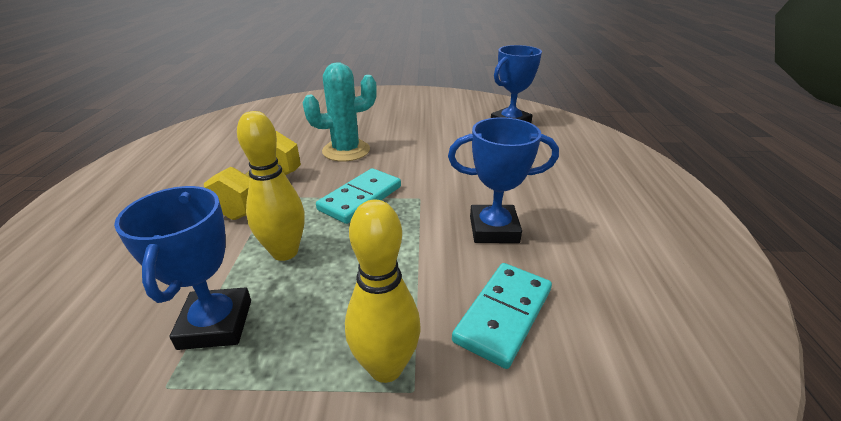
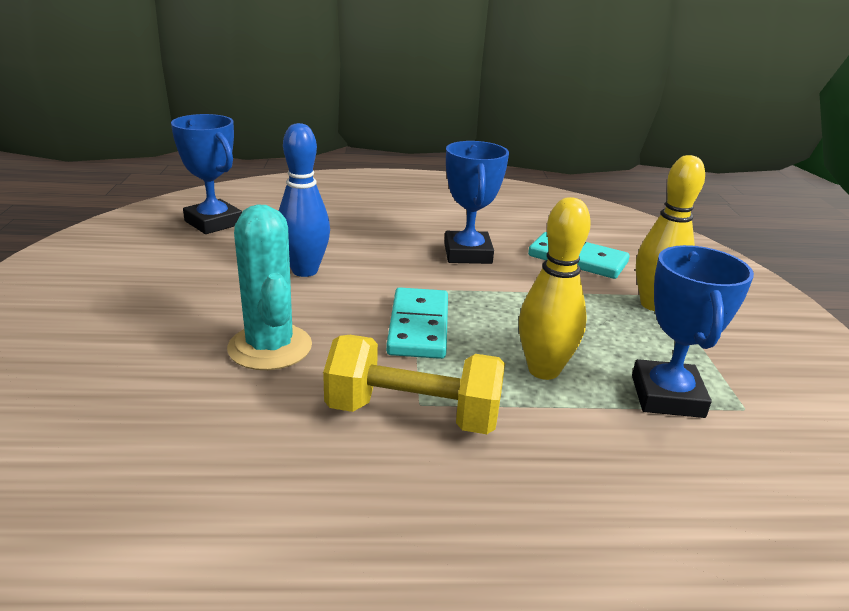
camera: 95 degrees left, 5 degrees down
(216, 324) = (667, 396): blue trophy -> blue trophy turned 75 degrees counterclockwise
(360, 198) = (418, 327): turquoise domino -> turquoise domino turned 60 degrees clockwise
(443, 156) = (305, 271): none -> blue bowling pin

